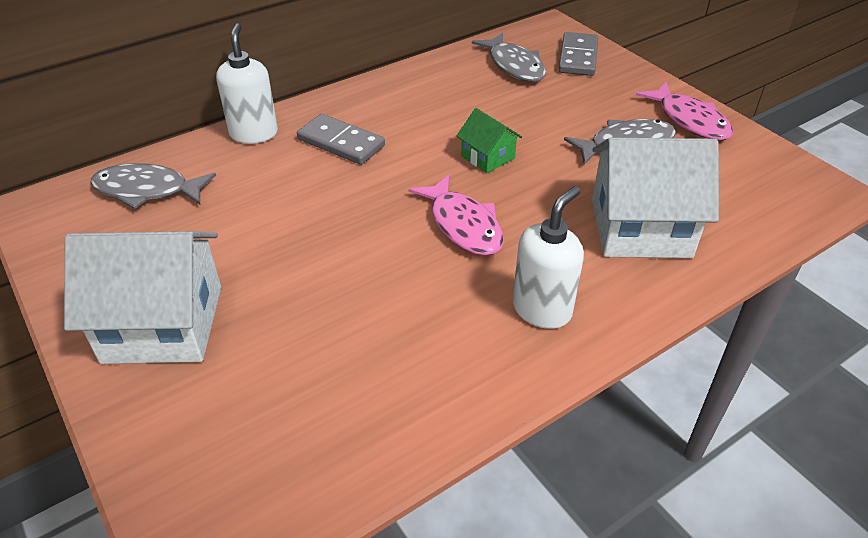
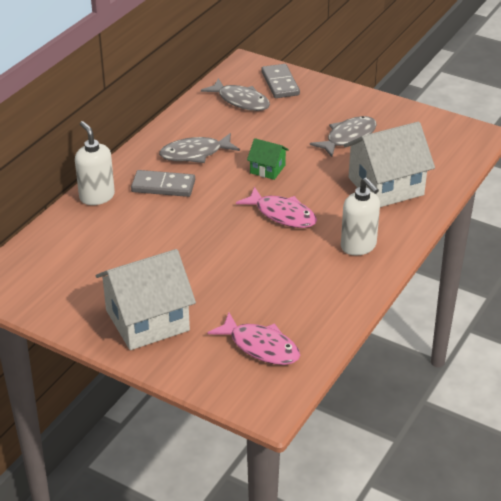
camera: 25 degrees left, 5 degrees down
(147, 190) = (58, 253): grey fish -> grey fish (195, 154)
(542, 309) = (358, 246): white soap dispenser -> white soap dispenser turned 135 degrees clockwise
(689, 120) = (378, 111): pink fish -> pink fish (260, 346)

